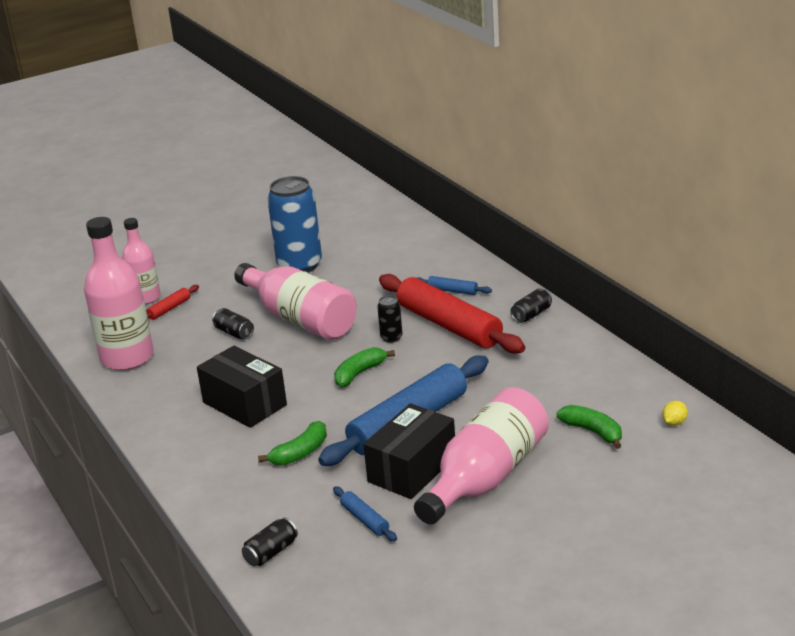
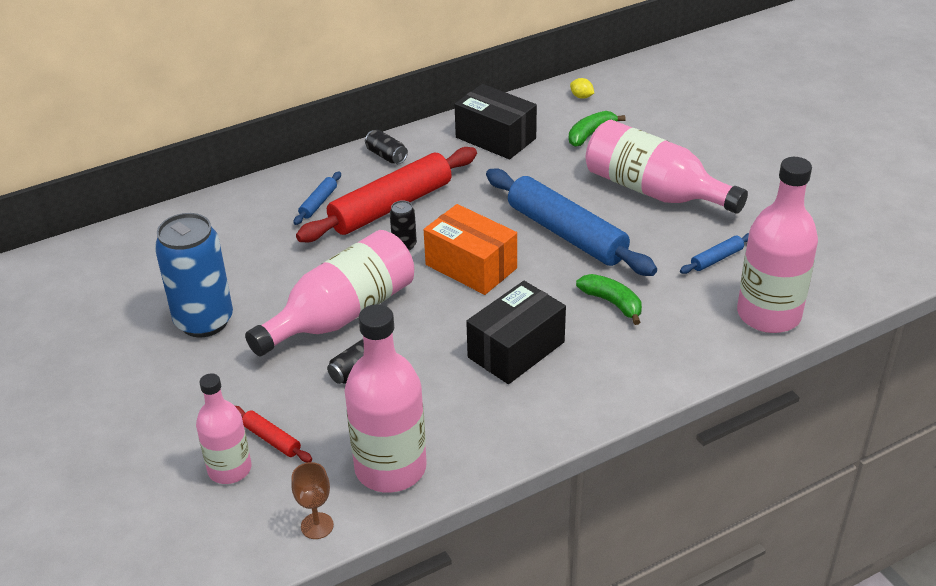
camera: 90 degrees left, 10 degrees up
(84, 336) = (317, 526): none -> brown goblet
(271, 552) = (768, 315): black can -> pink bottle
(359, 373) = (471, 266): green banana -> orange box
(412, 469) = (641, 231): black box -> black box (495, 138)

